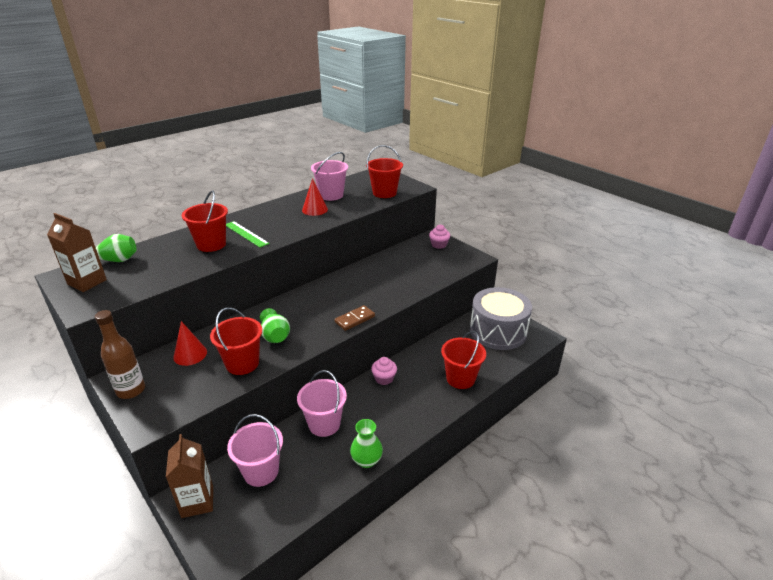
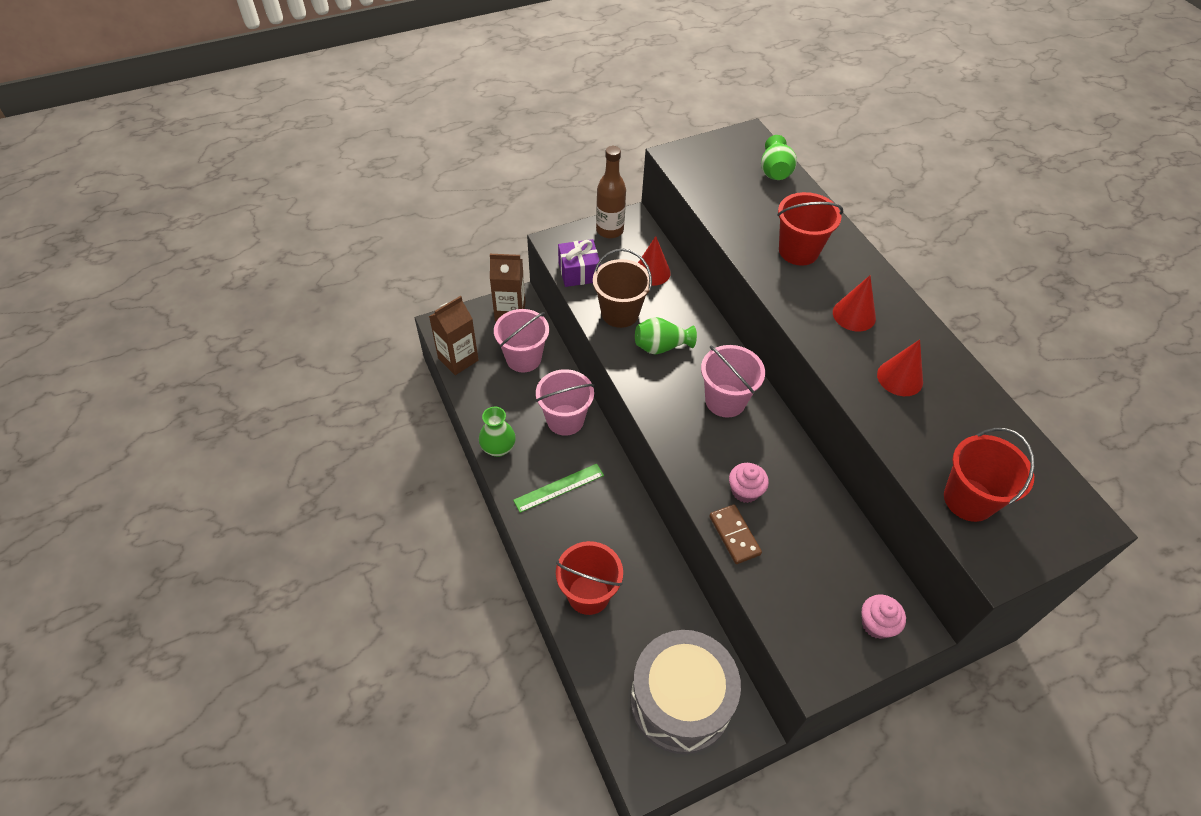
camera: 105 degrees right, 20 degrees up
(87, 282) = (730, 154): brown carton -> brown carton (458, 359)
(192, 399) = (579, 272): none -> purple gift
(242, 363) = (620, 313): red bucket -> brown bucket
(246, 234) = (823, 287): green ruler -> green ruler (559, 487)
(269, 223) = (854, 315): none -> red cone
(331, 195) = (961, 411): pink bucket -> pink bucket (725, 400)
(355, 319) = (672, 434): brown domino -> brown domino (734, 535)
(384, 378) = (619, 499): pink cupcake -> pink cupcake (745, 491)

